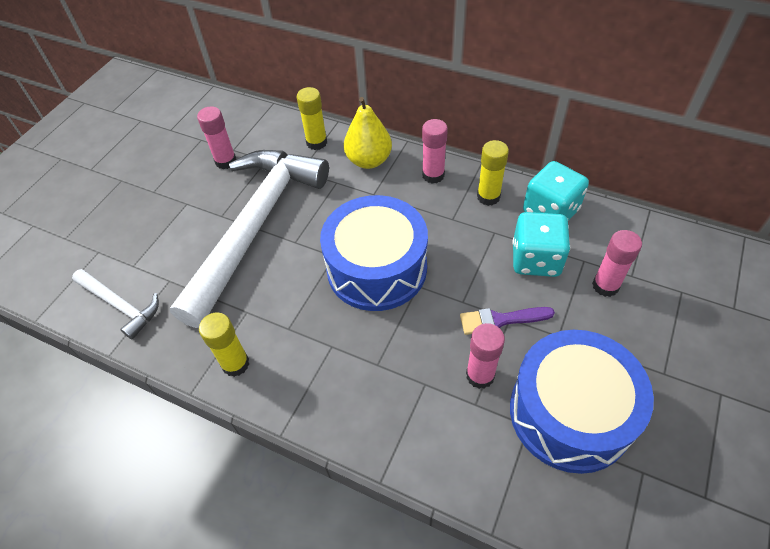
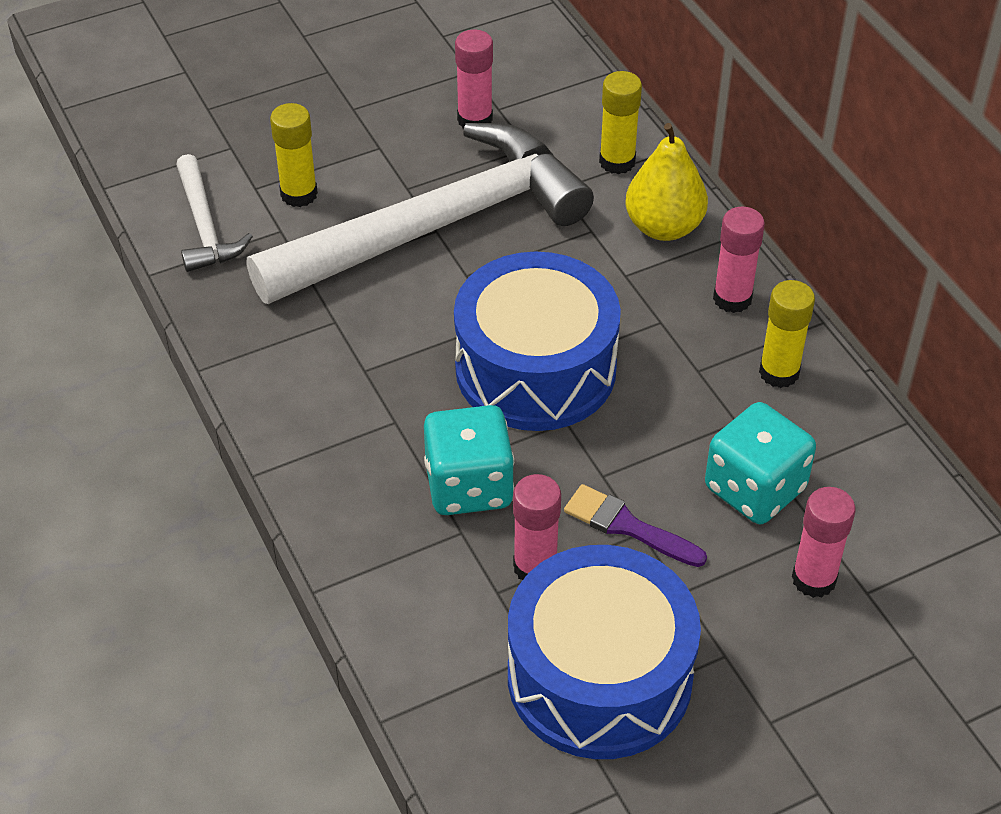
camera: 35 degrees right, 5 degrees down
(235, 364) = (272, 370): yellow glue stick -> yellow glue stick (299, 194)
(550, 211) = (846, 444): turquoise dice -> turquoise dice (469, 486)

